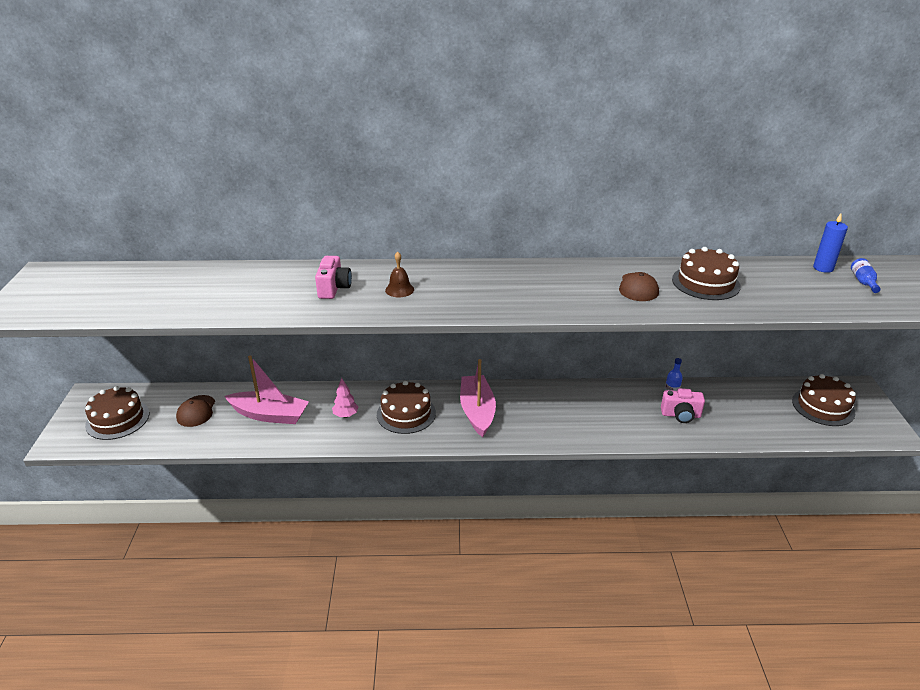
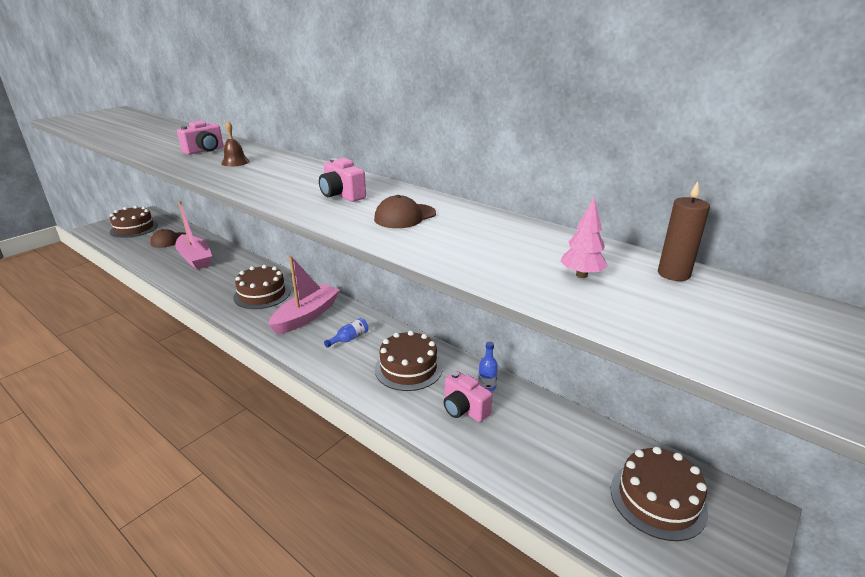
camera: 40 degrees right, 5 degrees down
(345, 415) = (229, 278): pink tree -> pink tree (581, 275)
(562, 287) = (342, 195): none -> pink camera
(705, 283) = (481, 235): brown cake -> brown cake (408, 368)
(823, 268) = (673, 274): blue candle -> brown candle
(863, 282) = (706, 307): blue bottle -> blue bottle (349, 339)

